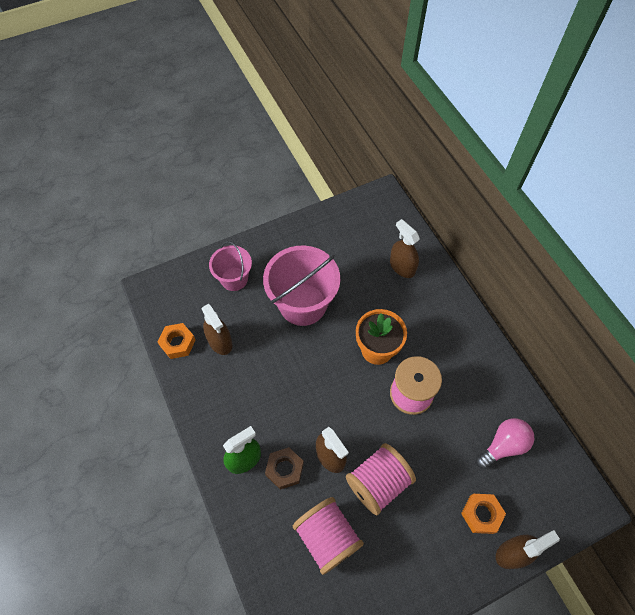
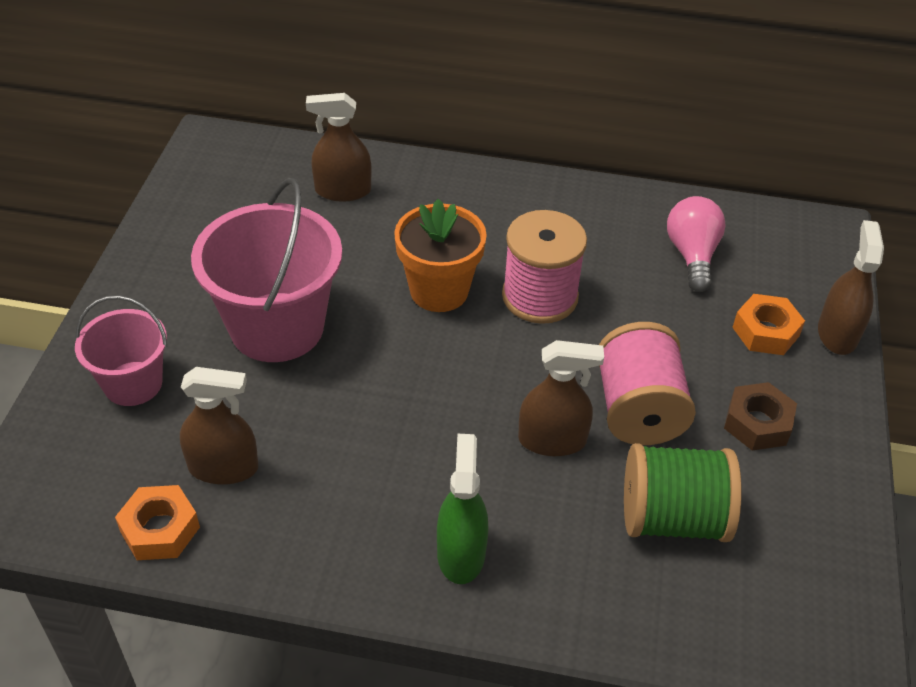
camera: 55 degrees left, 15 degrees down
(284, 469) = (524, 509): brown nut -> brown nut (757, 423)
(327, 537) = (672, 518): pink spool -> green spool

